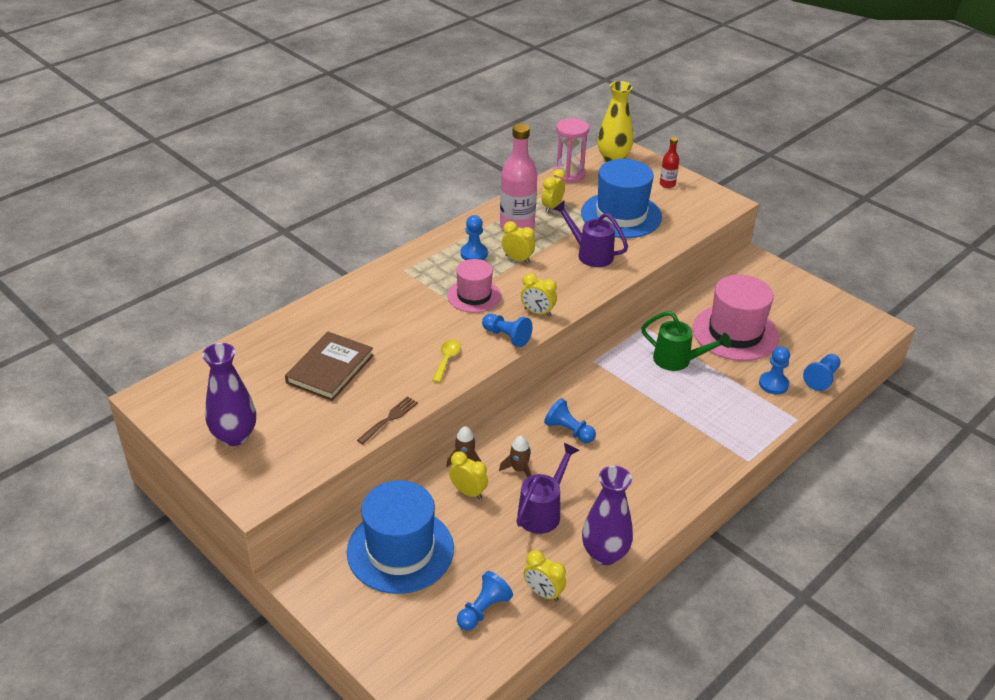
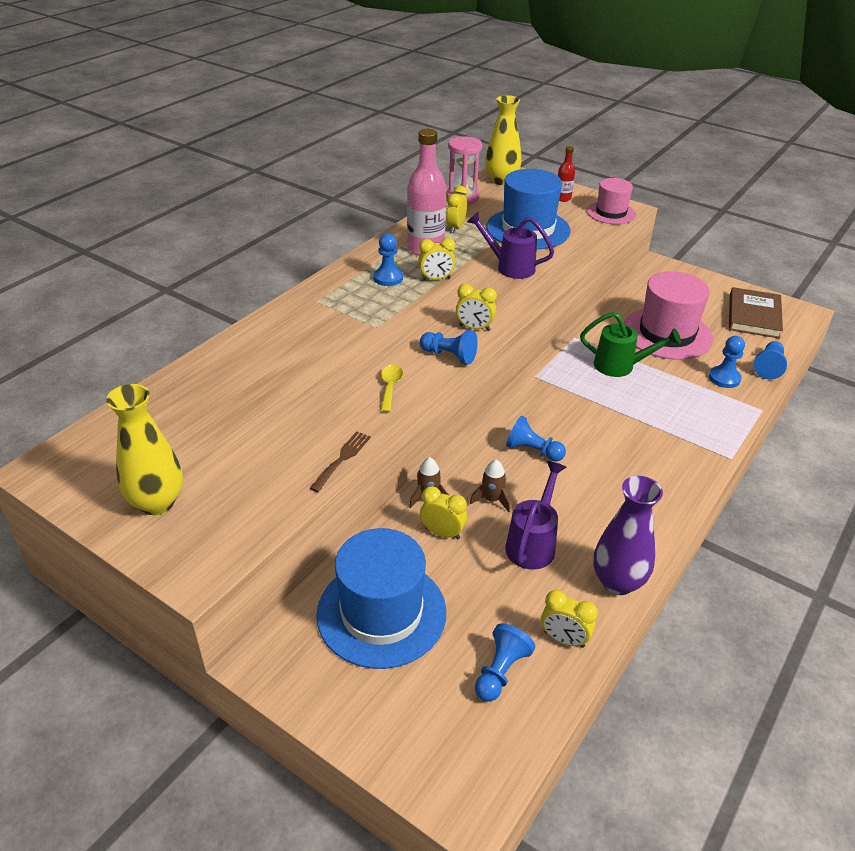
camera: 10 degrees left, 0 degrees up
(235, 436) = (157, 503): purple vase -> yellow vase
(330, 369) = (258, 412): brown book -> brown book (753, 316)
(474, 296) = (401, 319): pink hat -> pink hat (611, 213)
(517, 259) = (436, 279): yellow clock -> yellow clock turned 150 degrees clockwise

